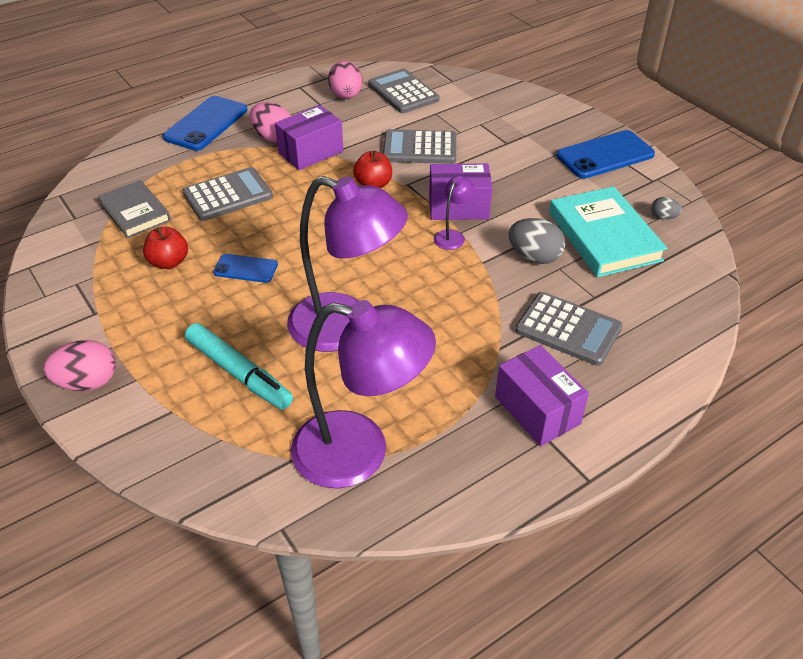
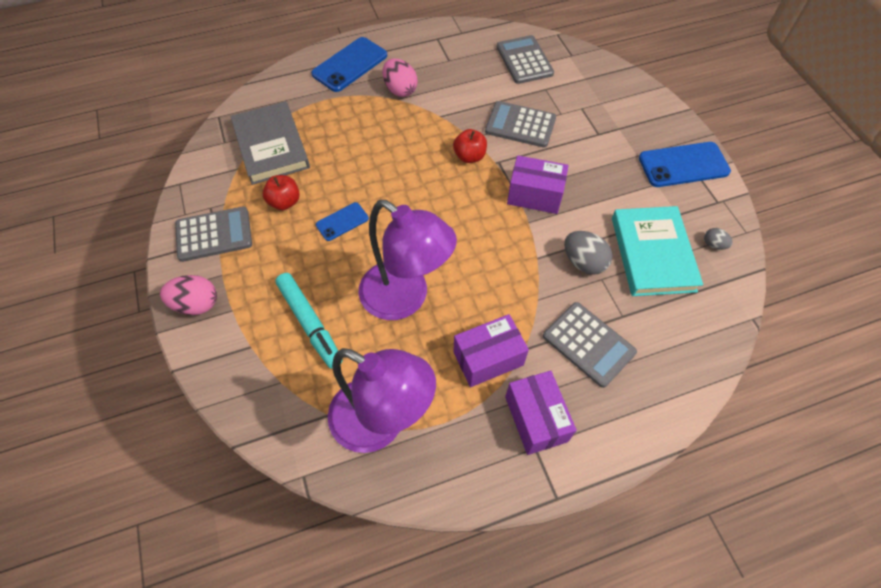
camera: 15 degrees right, 15 degrees up
(135, 212) = (271, 146): grey book -> grey book, size x1.52
(228, 195) = (348, 143): grey calculator -> grey calculator (214, 234)
(246, 268) = (342, 221): blue phone -> blue phone turned 60 degrees counterclockwise
(311, 152) = (427, 112): purple box -> purple box (488, 358)
(346, 96) = (474, 56): pink egg -> none
(452, 236) = (520, 225): purple lamp -> none

